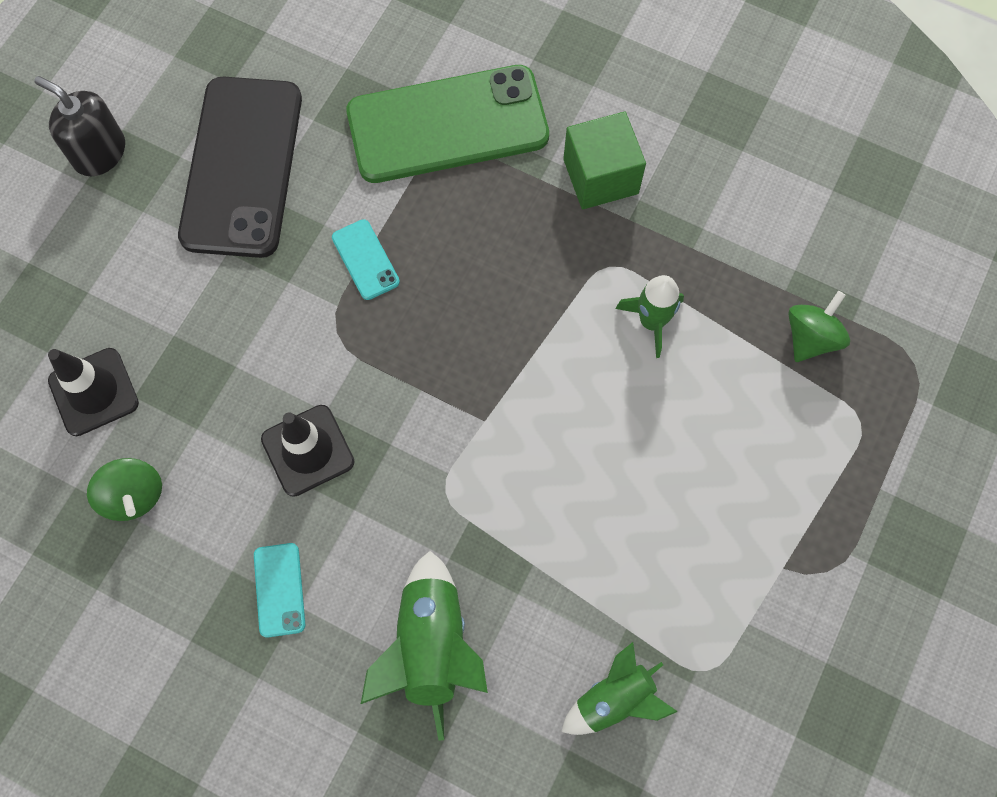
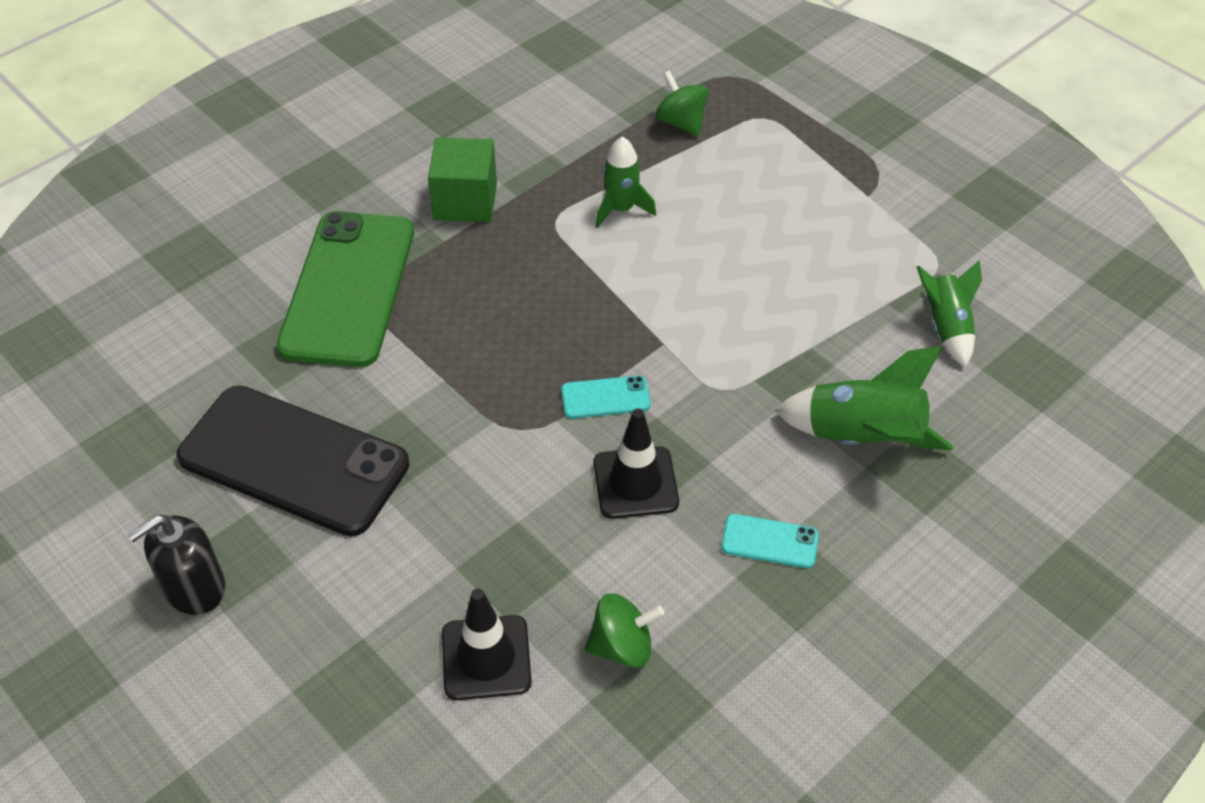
camera: 70 degrees left, 20 degrees down
(365, 260) = (456, 387): turquoise phone -> turquoise phone (605, 397)

